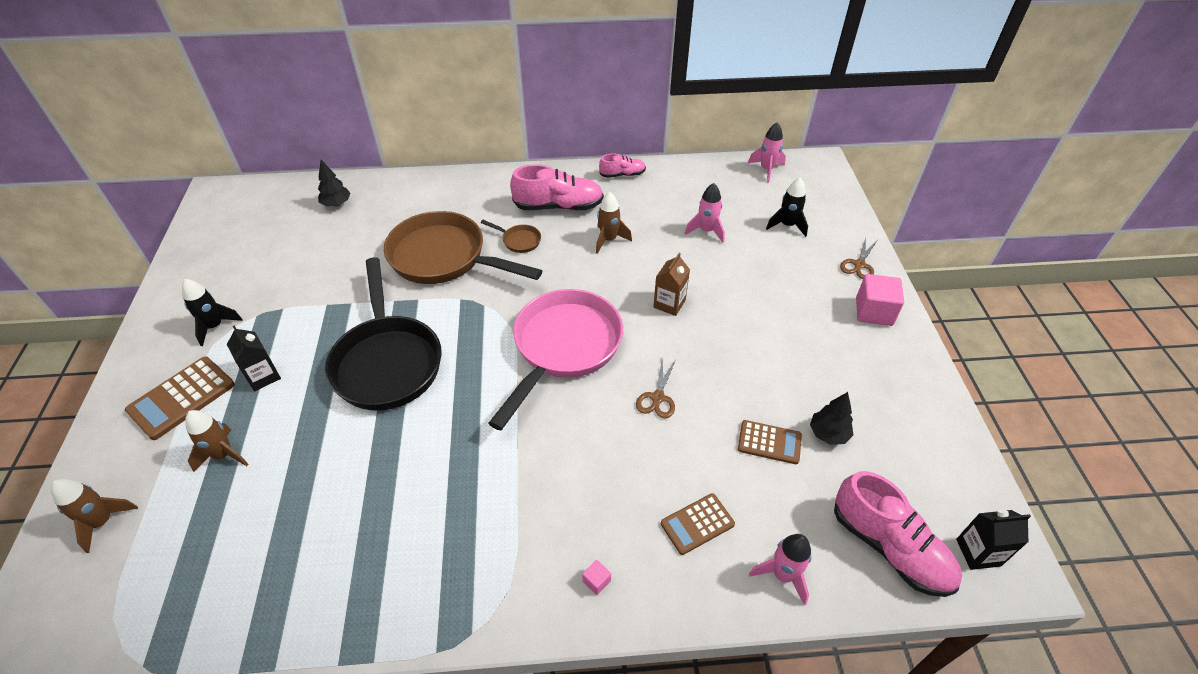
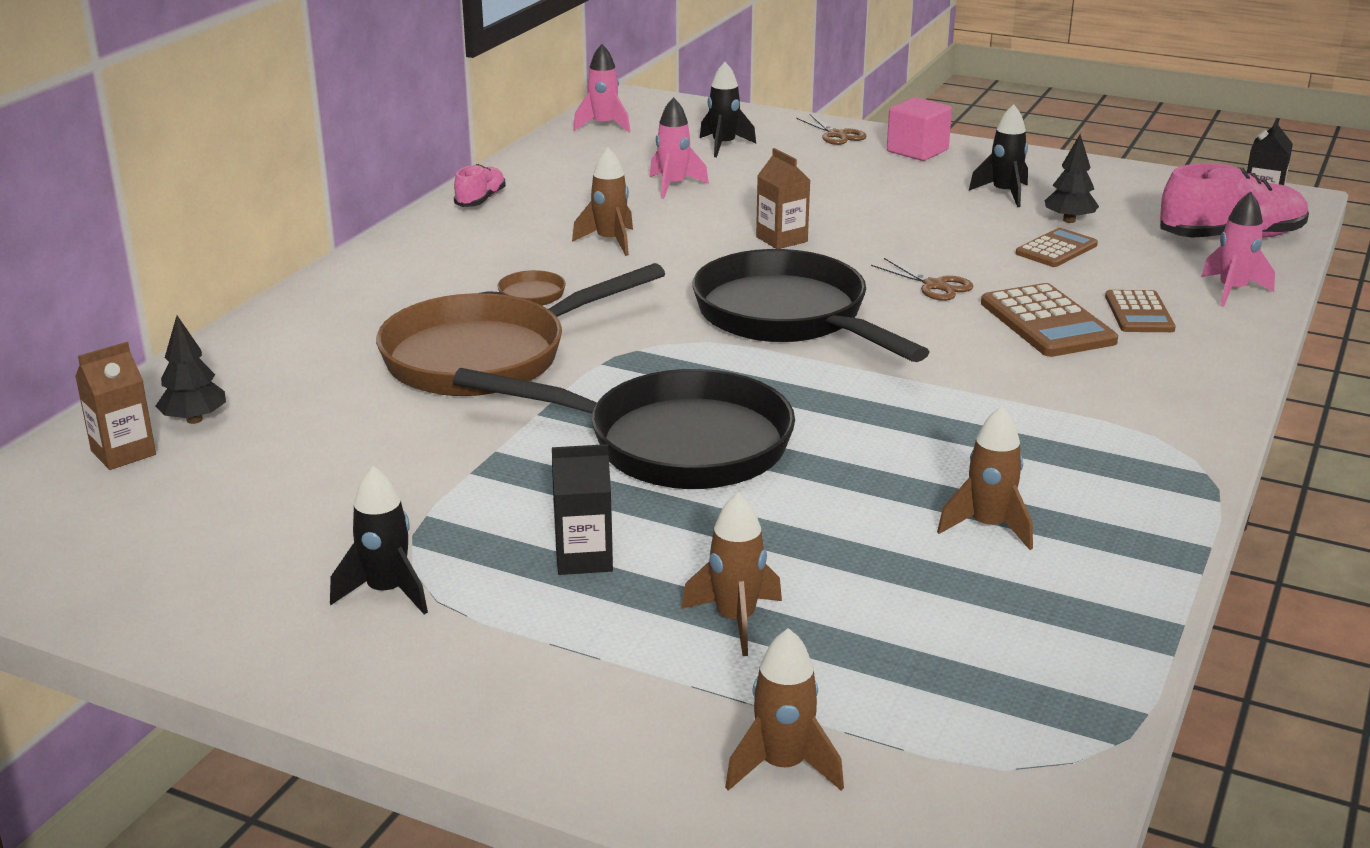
camera: 60 degrees left, 20 degrees down
(182, 398) = (547, 649): brown calculator -> brown calculator (1047, 322)
(300, 200) = (123, 453): none -> brown carton
(354, 531) = (988, 527): none -> brown rocket
(558, 206) = (487, 254): pink shoe -> none
(563, 348) = (788, 317): pink pan -> black pan
(596, 581) = (1179, 384): pink cube -> none
(842, 382) = (1004, 194): none -> black rocket

